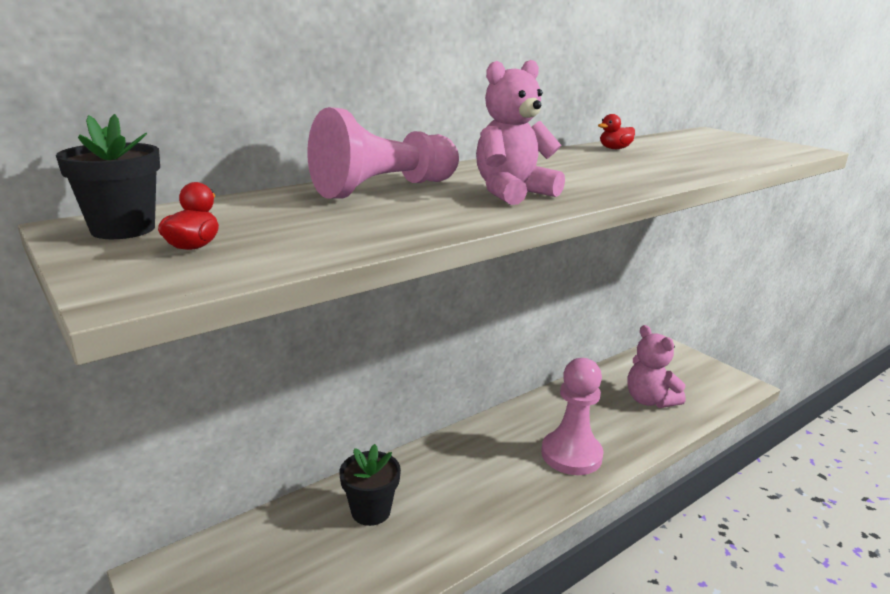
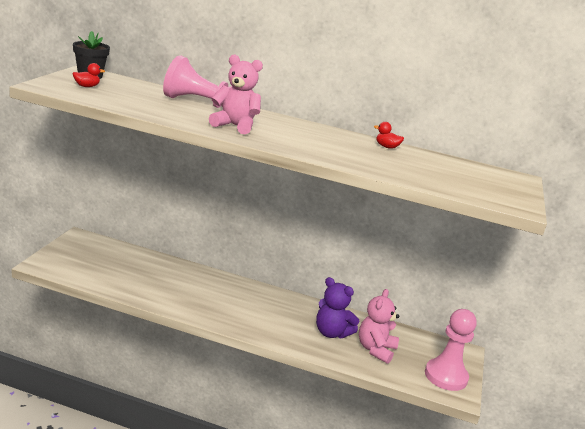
camera: 50 degrees right, 0 degrees up
(371, 511) = (163, 274): black flower pot -> none
(571, 455) = (276, 326): pink pawn -> pink pawn (446, 376)
(604, 416) = (331, 333): none -> purple teddy bear

